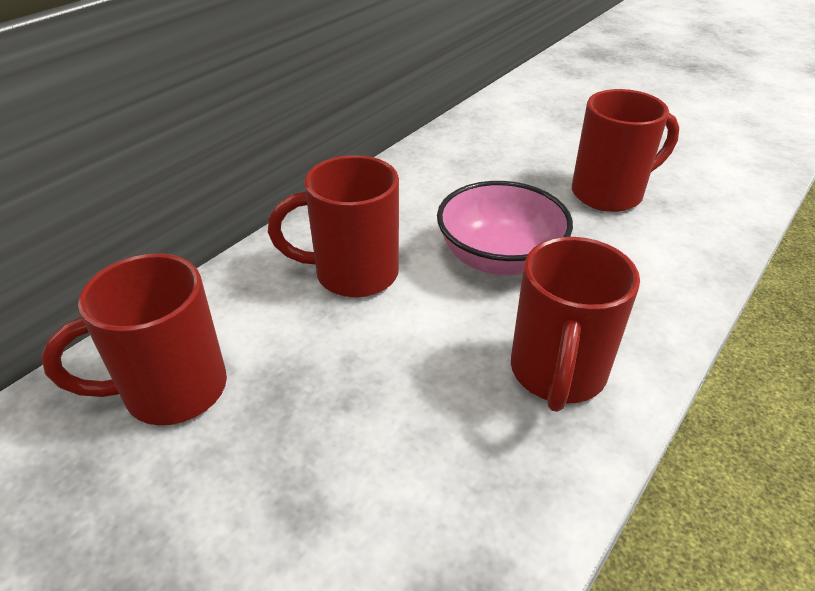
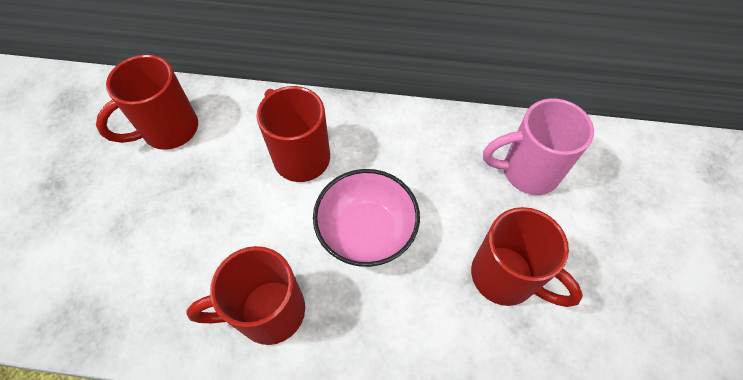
camera: 60 degrees right, 20 degrees up
(171, 391) = (168, 130): red mug -> red mug turned 75 degrees counterclockwise
(505, 142) = (527, 171): none -> pink mug

